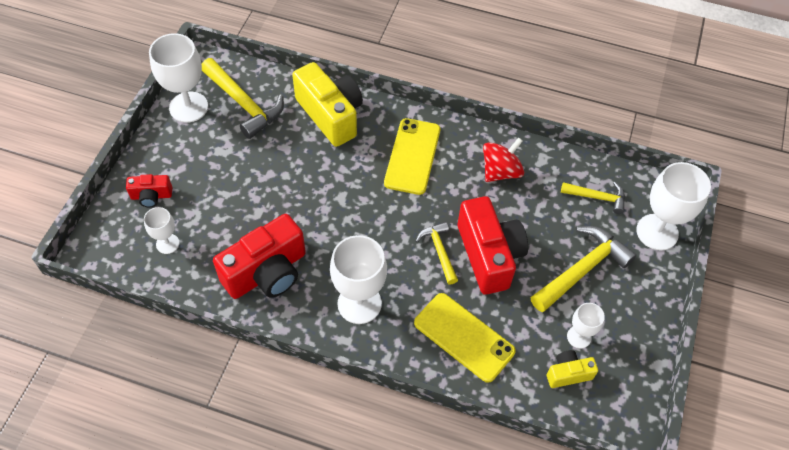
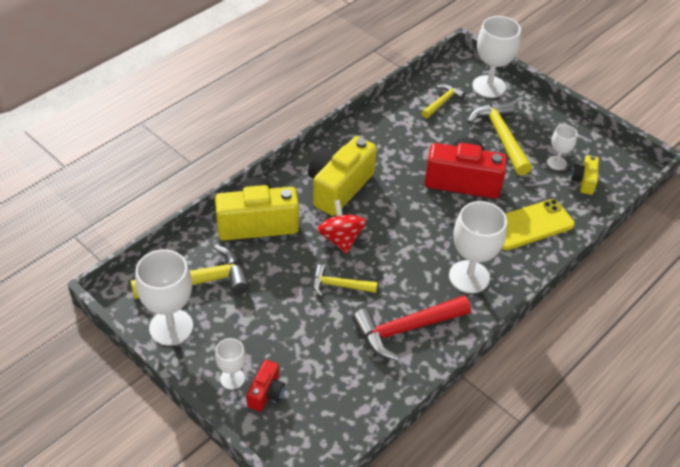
camera: 65 degrees left, 10 degrees down
(167, 244) = (333, 396): white goblet -> white goblet (232, 379)
(267, 272) = (406, 329): red camera -> red hammer
(412, 156) = (339, 187): yellow phone -> yellow camera
(439, 251) = (443, 208): yellow hammer -> yellow hammer (339, 285)
(500, 171) = (387, 142): red spinning top -> red spinning top (341, 239)

